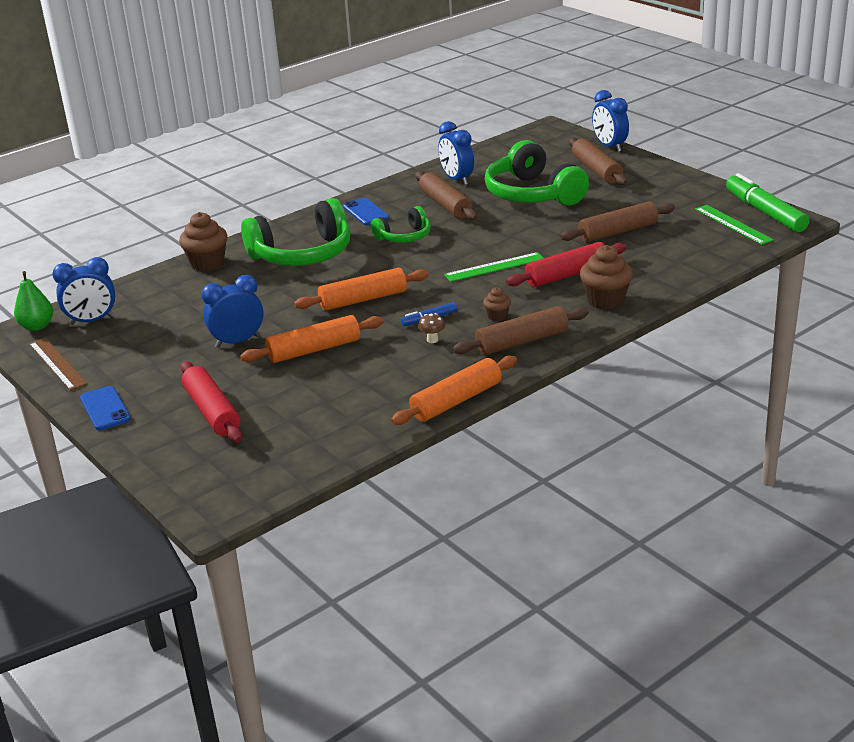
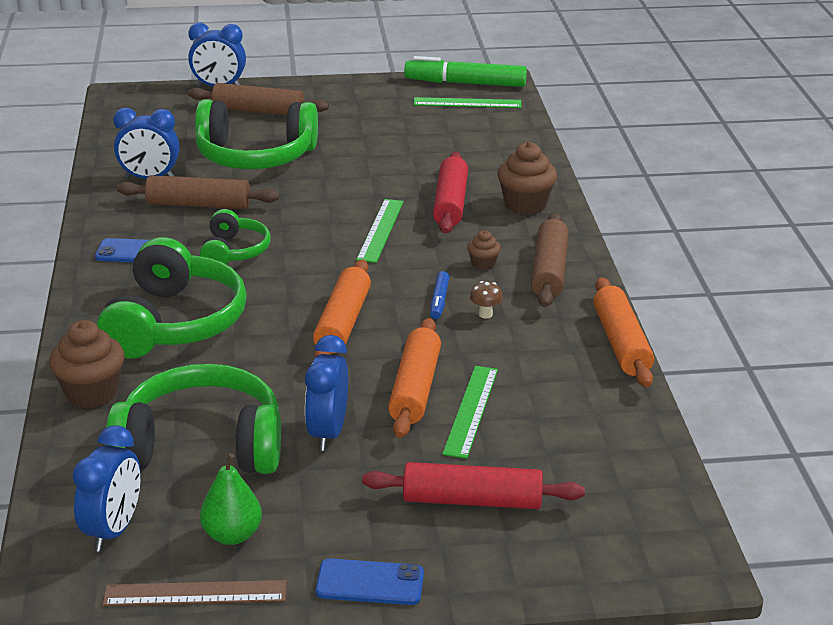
camera: 60 degrees left, 0 degrees up
(37, 326) = (58, 585): green pear -> green pear (232, 535)
(188, 312) = (201, 446): none -> green headphones
(309, 376) = (471, 410): none -> green ruler
(618, 232) = (402, 150): brown rolling pin -> none

